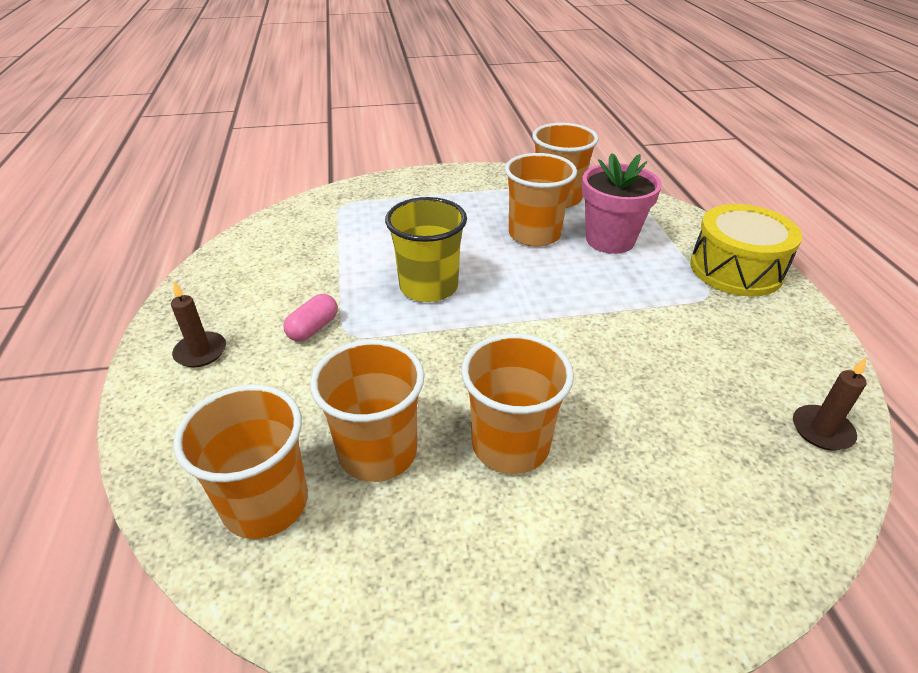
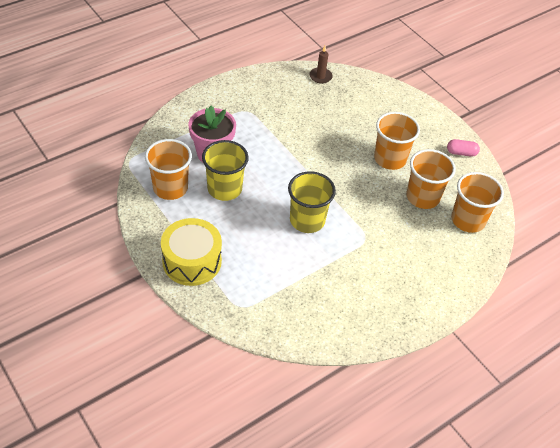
camera: 120 degrees left, 10 degrees up
(200, 352) = (419, 293): brown candle -> none
(313, 328) = (372, 255): pink capsule -> pink capsule (461, 153)
(534, 234) = (224, 189): orange cup -> yellow cup
(736, 269) = (215, 102): yellow drum -> yellow drum (192, 261)

